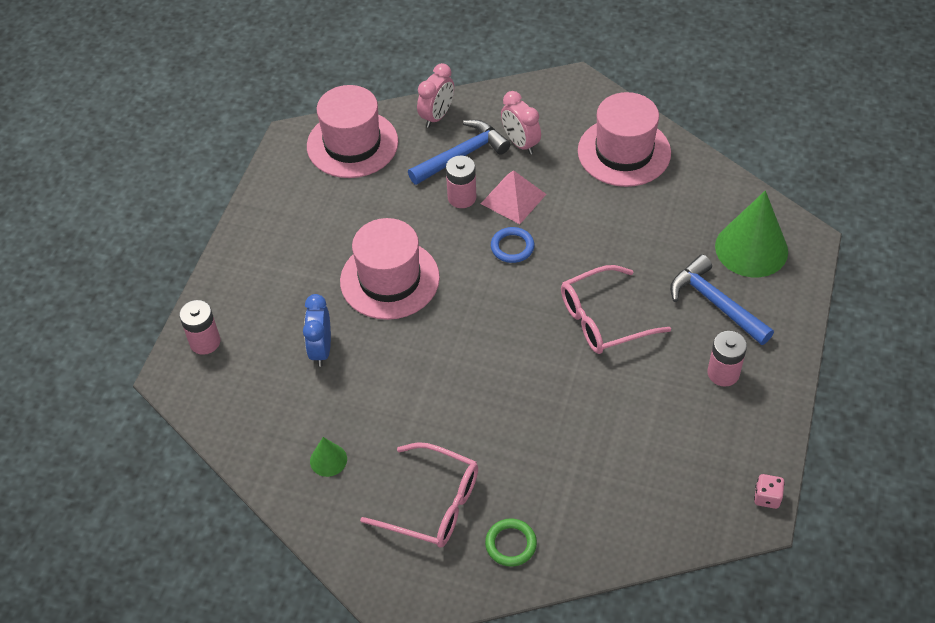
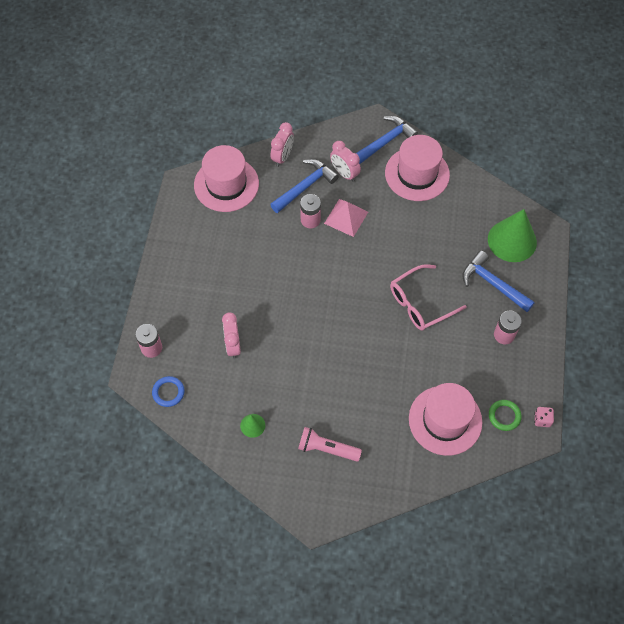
camera: 10 degrees left, 10 degrees up
(321, 349) = (233, 345): blue clock -> pink clock
(389, 279) = (271, 288): pink hat -> pink hat (445, 420)
(432, 504) = (327, 449): pink glasses -> pink flashlight
(511, 544) = (382, 471): green ring -> green ring (504, 416)
(512, 247) = (351, 255): blue ring -> blue ring (168, 392)
(584, 109) = (385, 142): none -> blue hammer

